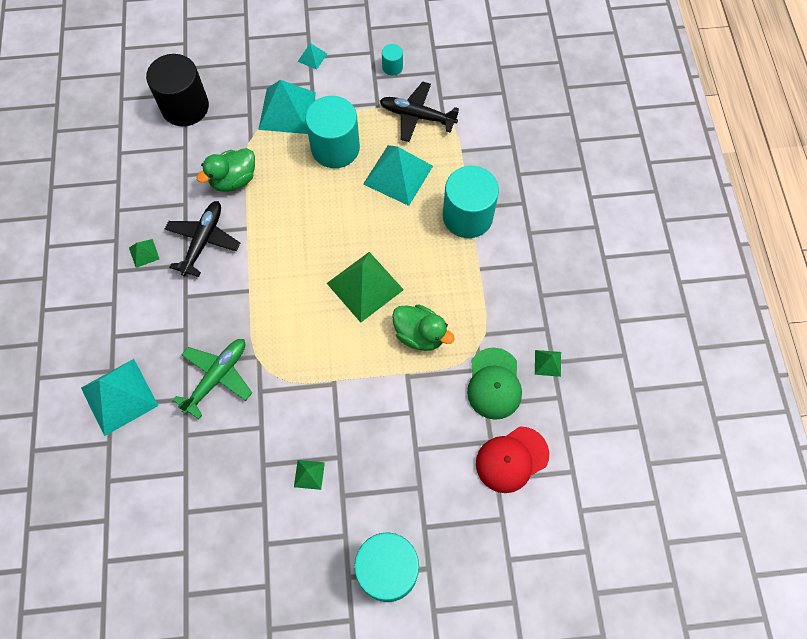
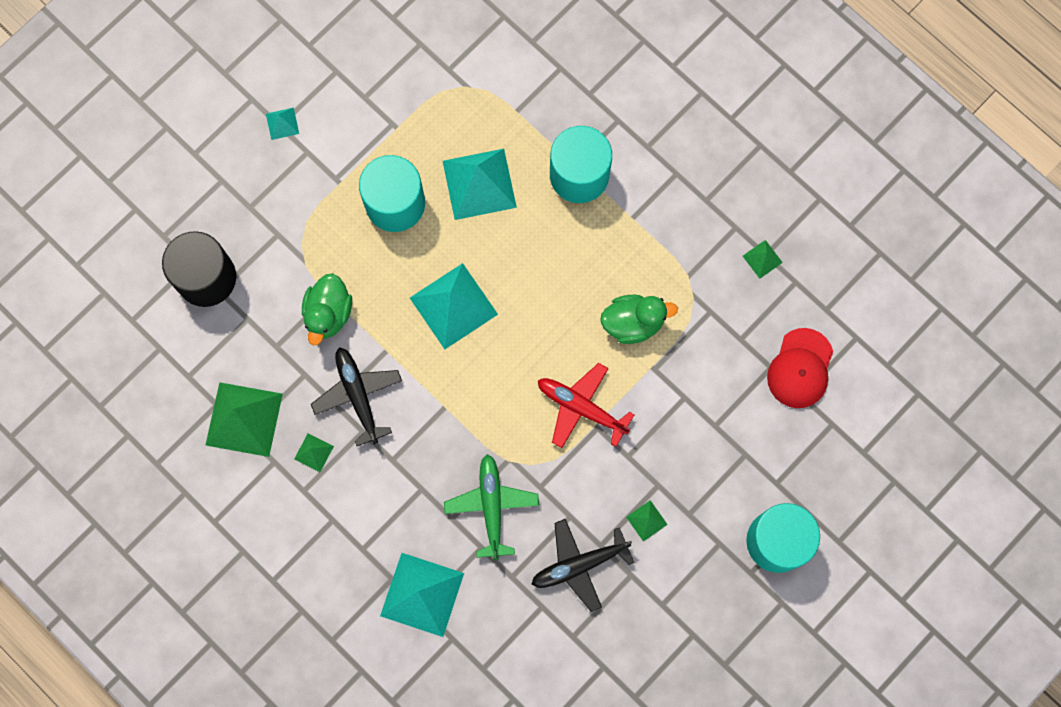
camera: 40 degrees left, 10 degrees up
(287, 111) = (312, 201): turquoise pyramid -> turquoise pyramid (453, 306)
(335, 362) = (582, 408): none -> red plane
(365, 286) = (545, 318): green pyramid -> green pyramid (244, 419)
(392, 67) = (372, 72): turquoise cylinder -> none
(417, 116) = (444, 107): black plane -> black plane (580, 565)
(494, 384) = (733, 315): green cap -> none

